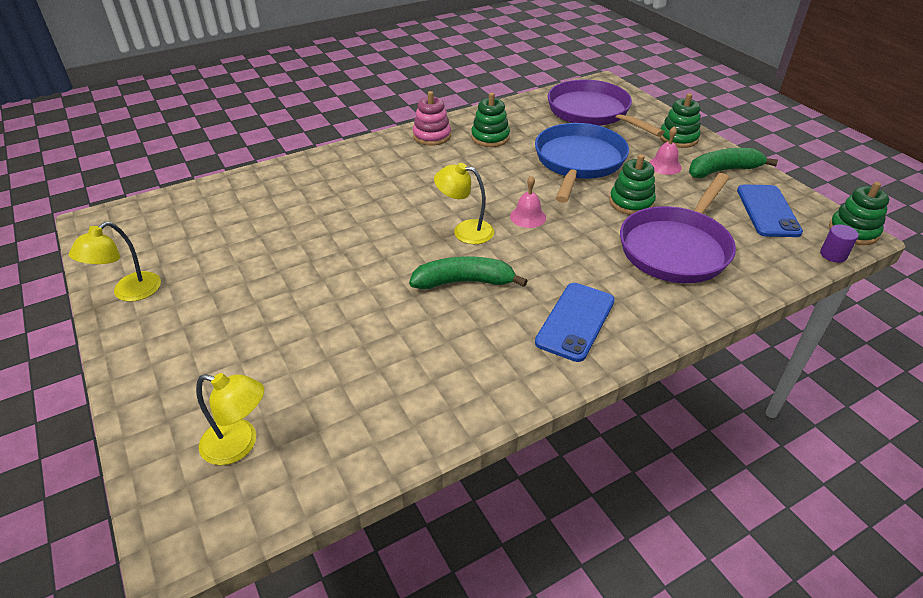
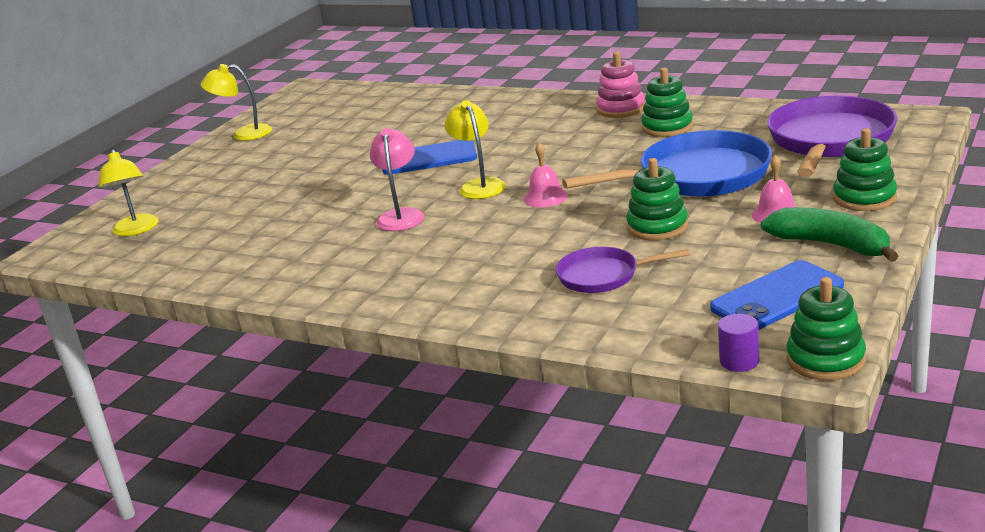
camera: 60 degrees right, 15 degrees down
(464, 282) = (401, 215): green banana -> pink lamp
(575, 321) = (406, 276): blue phone -> blue phone (429, 158)
(676, 248) = (603, 276): purple pan -> purple pan, size x0.54

